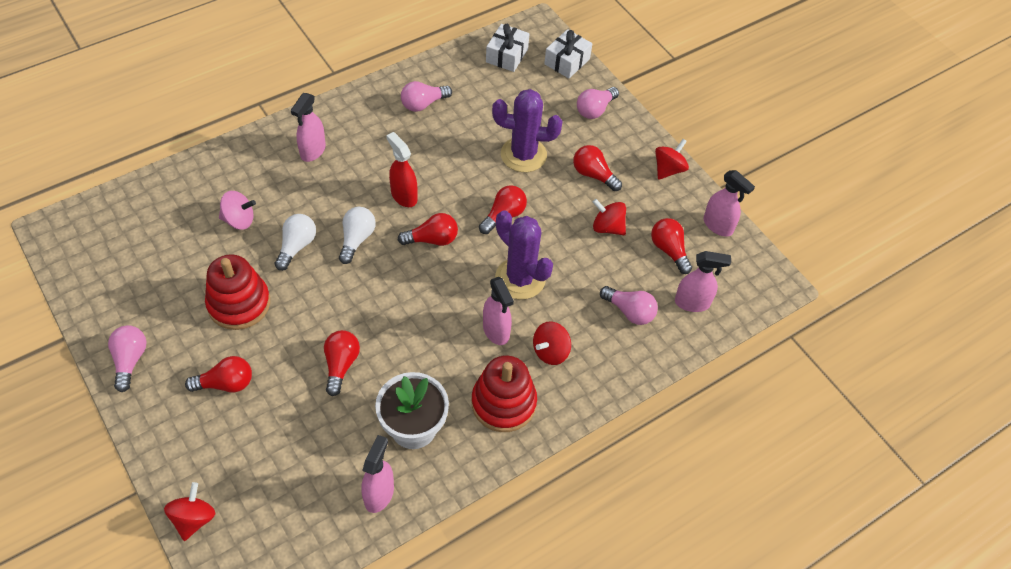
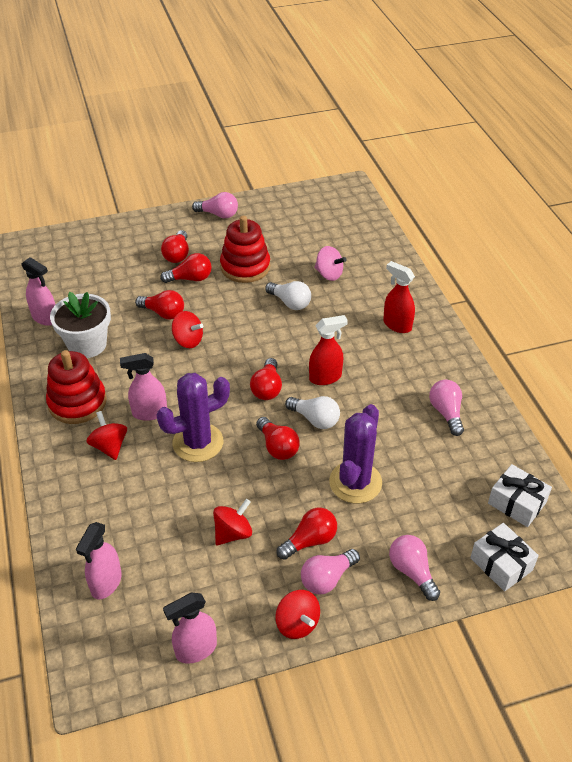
camera: 110 degrees right, 10 degrees down
(194, 519) = (83, 233): red spinning top -> red spinning top (188, 340)
(239, 220) = (329, 274): pink spinning top -> pink spinning top turned 75 degrees counterclockwise
(312, 151) = (397, 325): pink spray bottle -> red spray bottle
(356, 239) = (285, 339): white light bulb -> white light bulb (315, 419)
(629, 311) = (122, 521): pink light bulb -> pink light bulb (327, 578)
(669, 250) = (181, 583): red light bulb -> red light bulb (190, 278)

